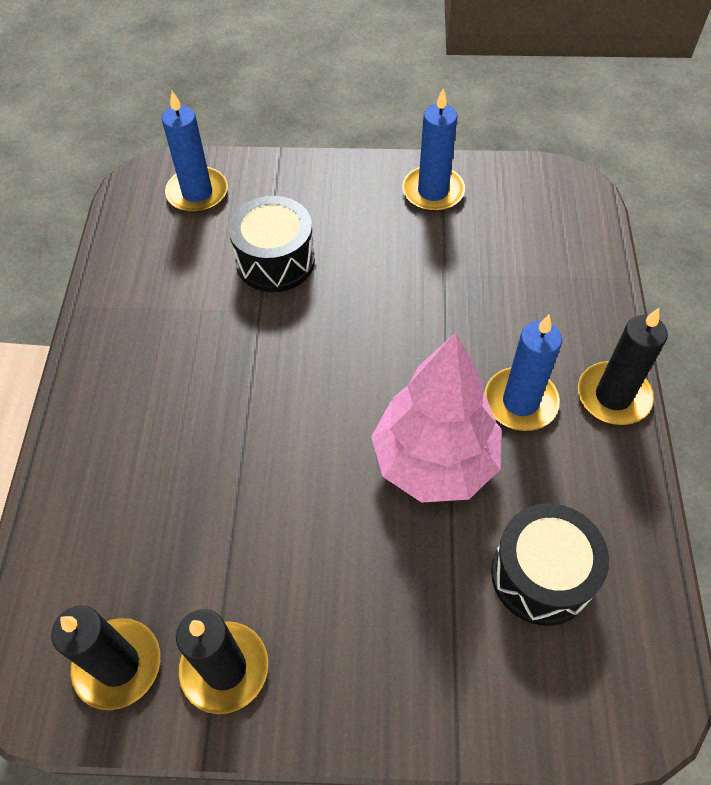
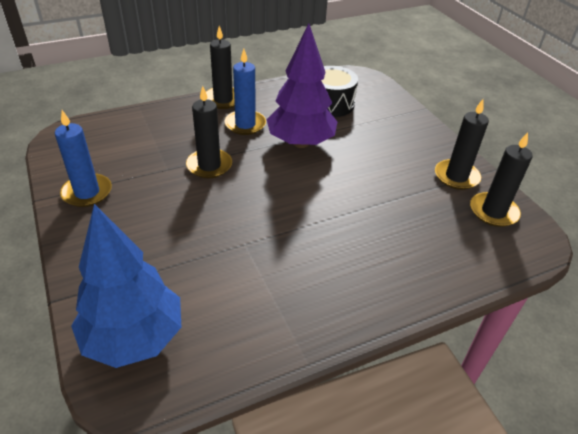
camera: 120 degrees left, 15 degrees down
(197, 193) = (134, 337): blue candle -> blue tree
(275, 261) = (193, 252): black drum -> none
(430, 321) = (209, 165): none -> black candle
(434, 462) = (301, 143): pink tree -> purple tree

